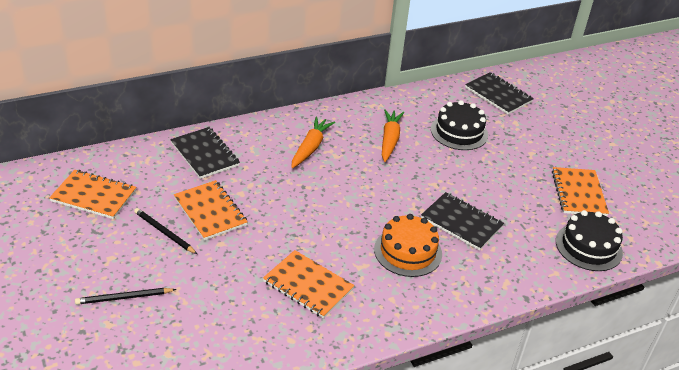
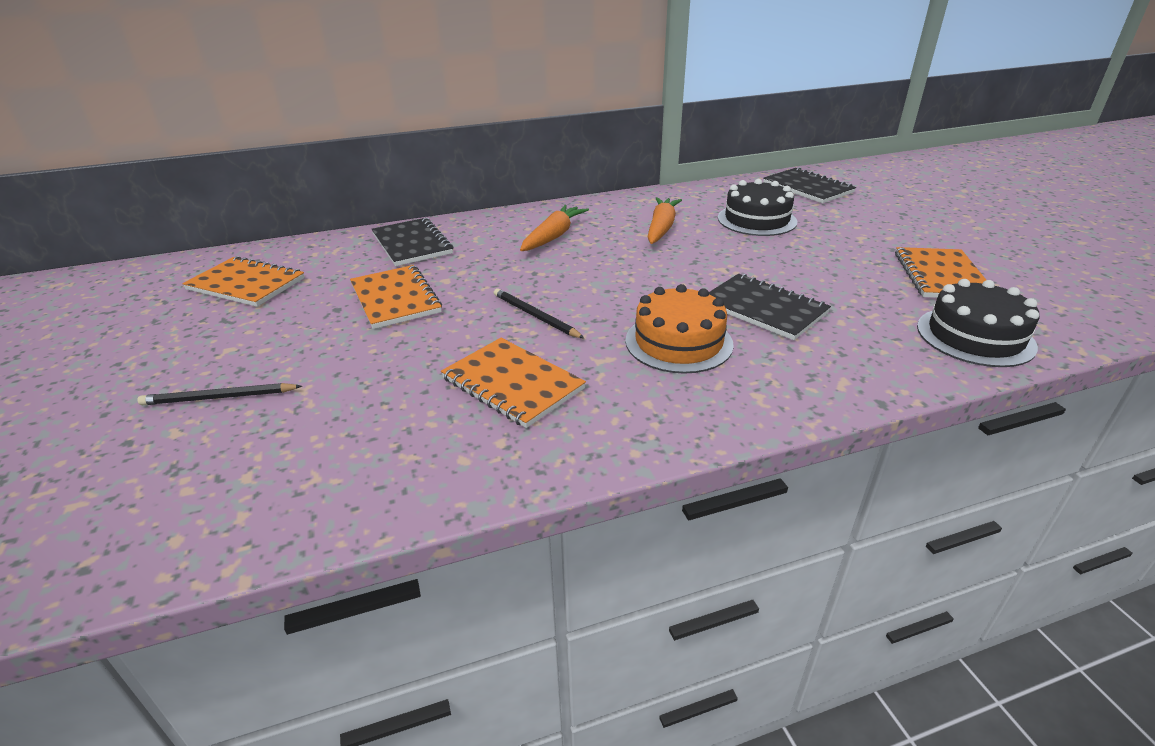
camera: 10 degrees right, 5 degrees down
(164, 232) = (320, 321): black pencil -> black pencil (535, 316)

